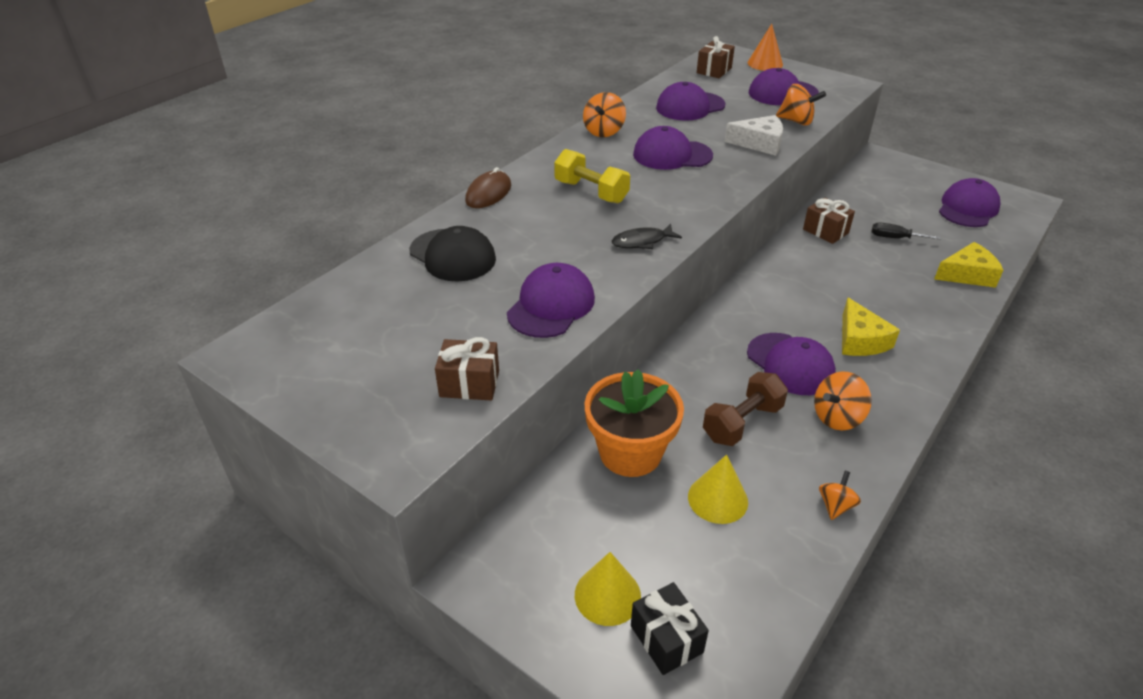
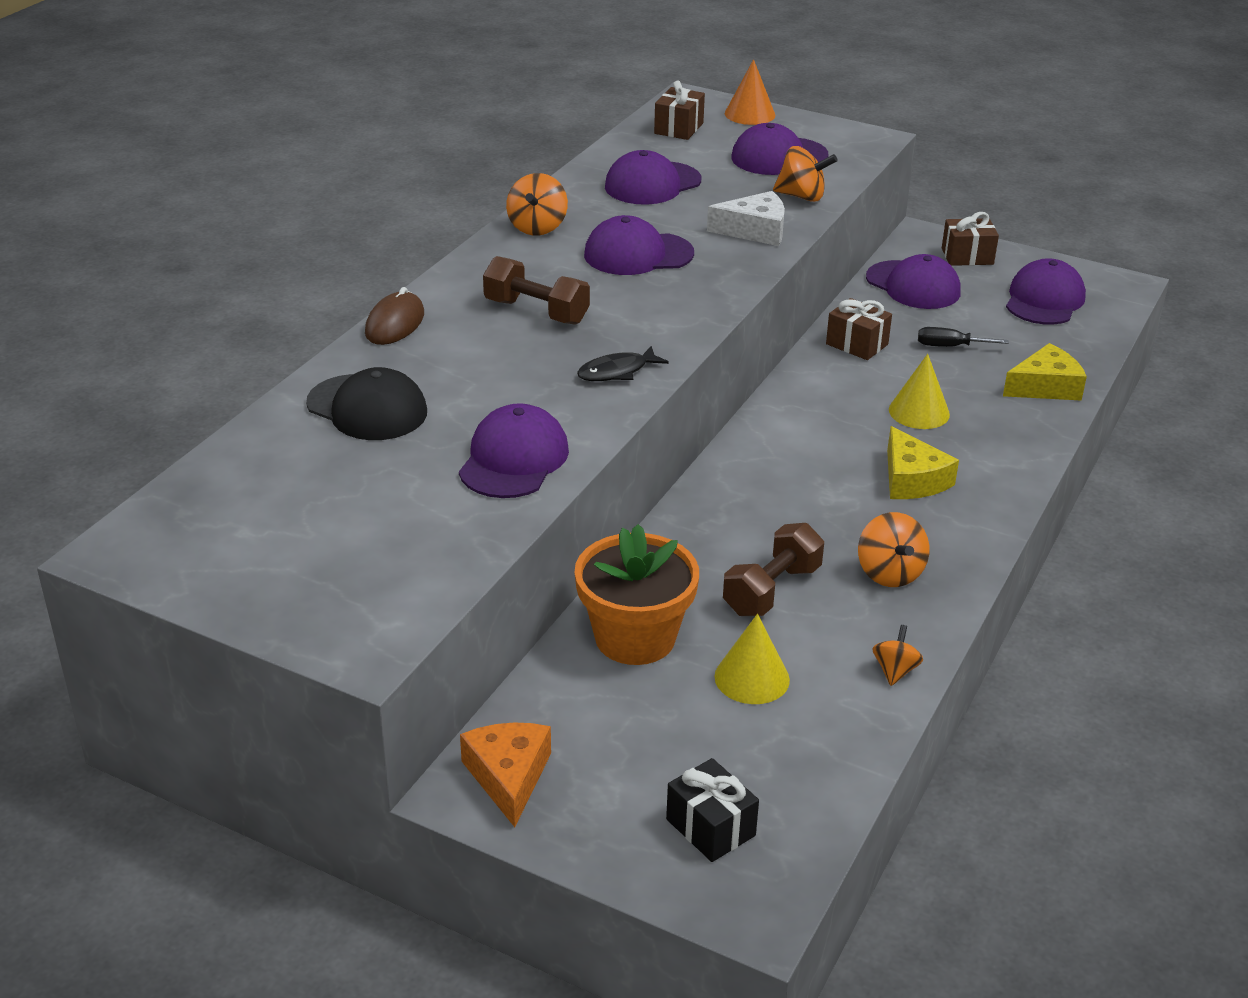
camera: 10 degrees left, 5 degrees down
(469, 384) = (431, 558): brown gift -> brown gift (967, 256)
(510, 567) = (508, 776): none -> orange cheese
(591, 192) = (536, 312): yellow dumbbell -> brown dumbbell
(607, 595) = (633, 792): yellow cone -> yellow cone (919, 412)
(790, 364) = (825, 516): purple cap -> purple cap (913, 285)
(837, 417) = (889, 573): orange spinning top -> orange spinning top turned 60 degrees counterclockwise

